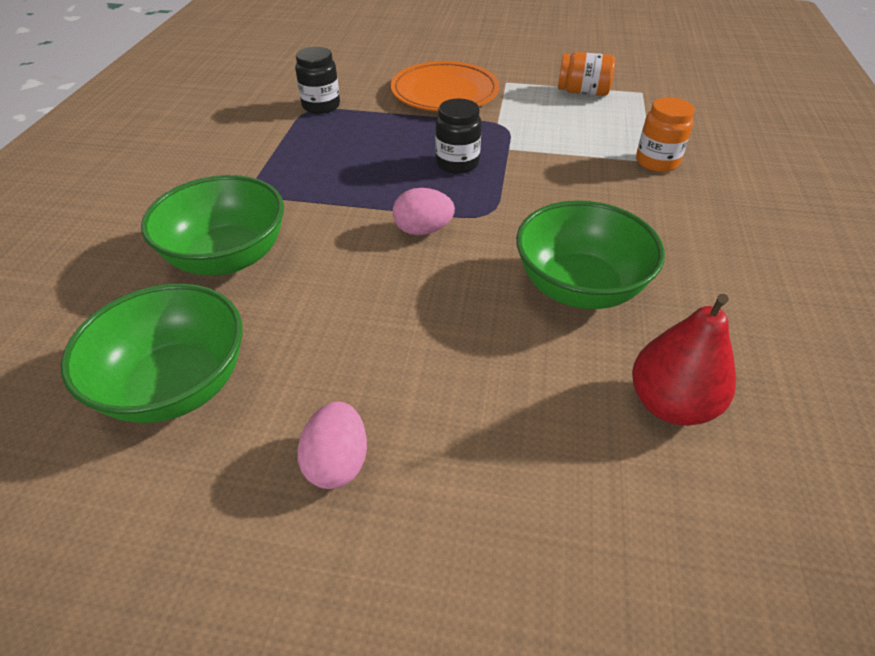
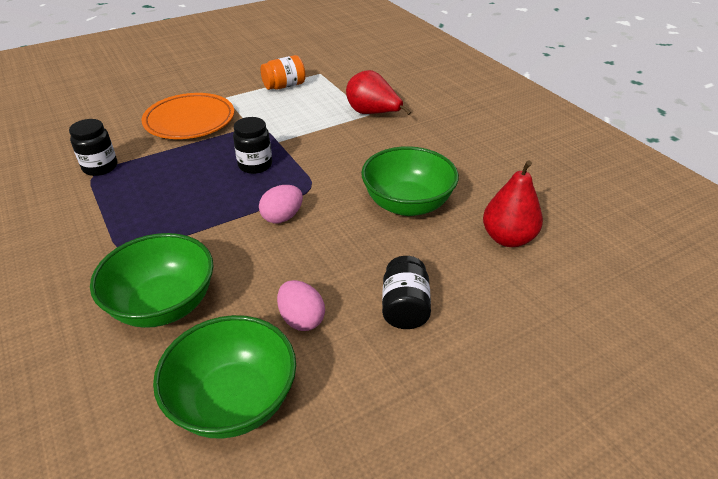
camera: 40 degrees left, 5 degrees down
(337, 462) = (387, 371): pink egg -> pink egg (301, 319)
(437, 405) = (405, 307): none -> black jar
(657, 162) = (373, 114): orange jar -> red pear

